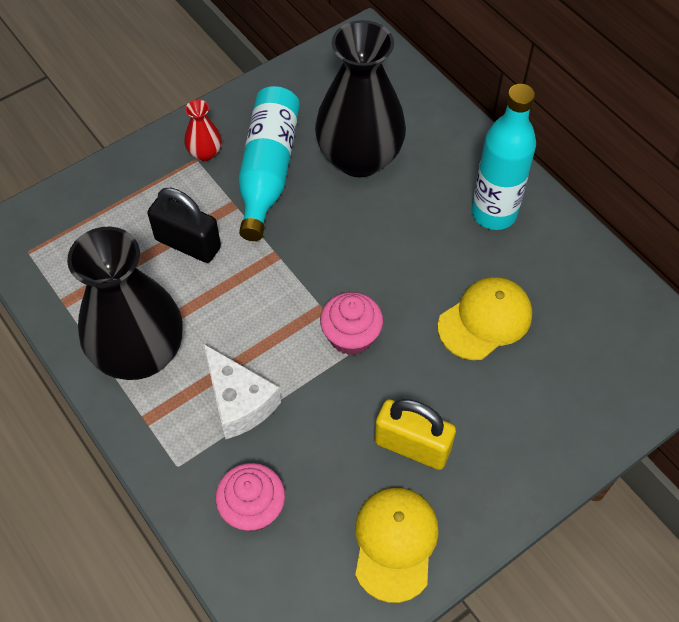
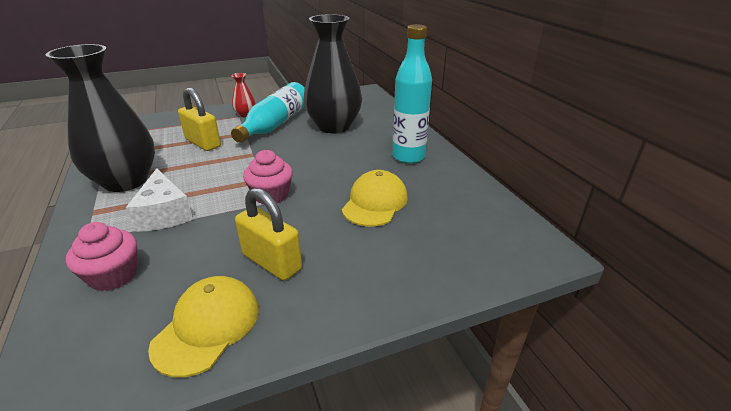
camera: 15 degrees right, 25 degrees down
(188, 243) = (203, 143): black padlock -> yellow padlock
(485, 320) = (375, 202): yellow cap -> yellow cap turned 45 degrees counterclockwise

